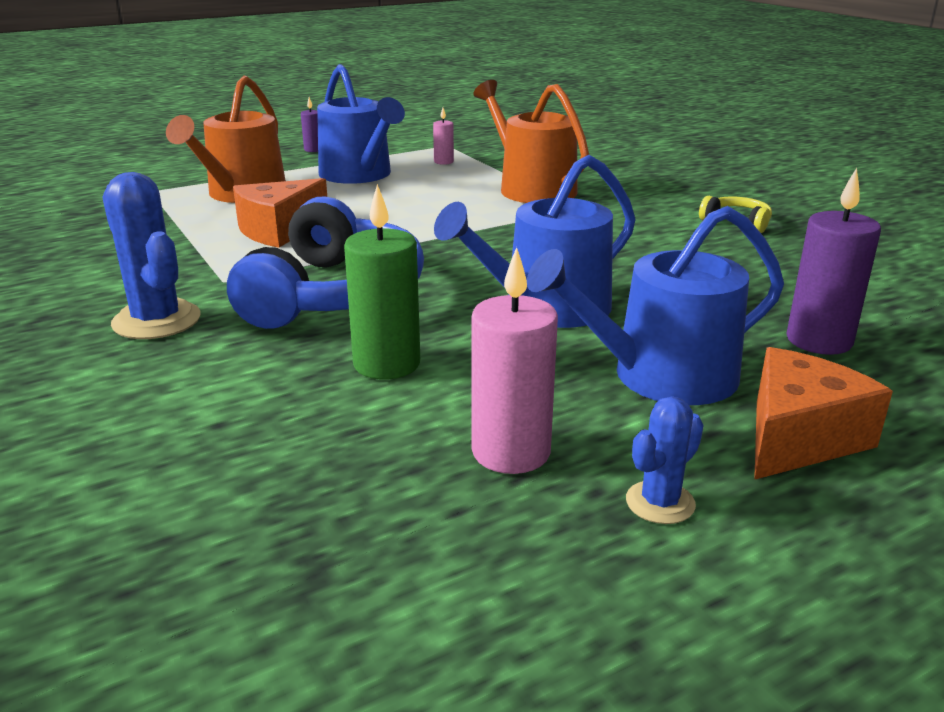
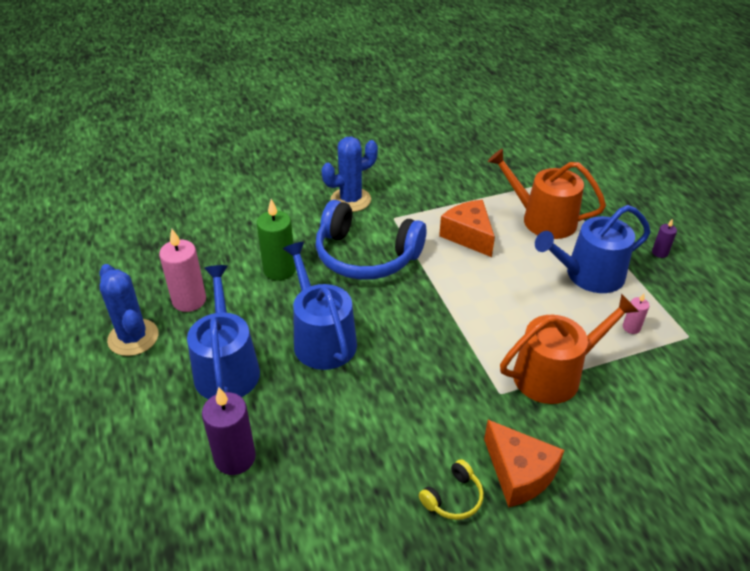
camera: 100 degrees right, 15 degrees up
(660, 503) = (133, 337): blue cactus -> blue cactus, size x1.76
(798, 437) = (149, 402): orange cheese -> orange cheese (519, 473)

